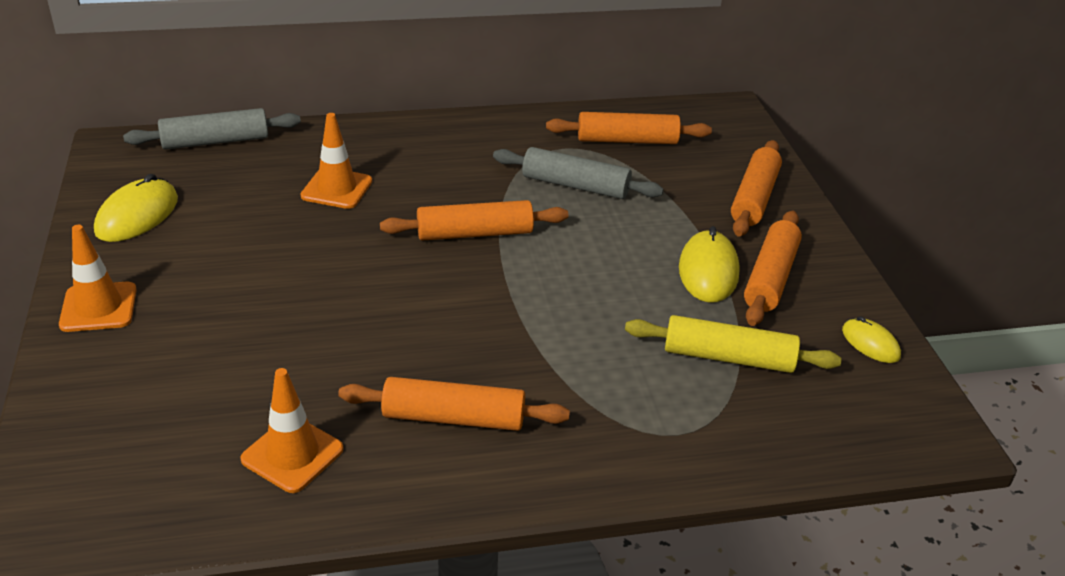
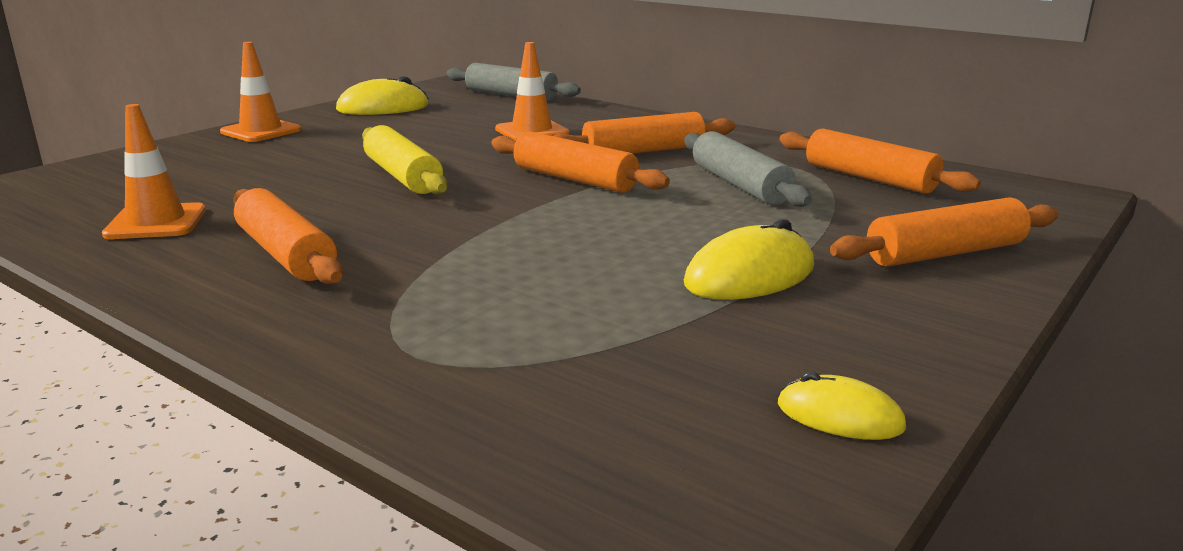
camera: 50 degrees right, 15 degrees down
(728, 357) = (613, 336): yellow rolling pin -> yellow rolling pin (403, 176)
(770, 278) = (820, 309): orange rolling pin -> orange rolling pin (643, 151)
(870, 343) = (839, 416): yellow mouse -> yellow mouse turned 75 degrees counterclockwise

